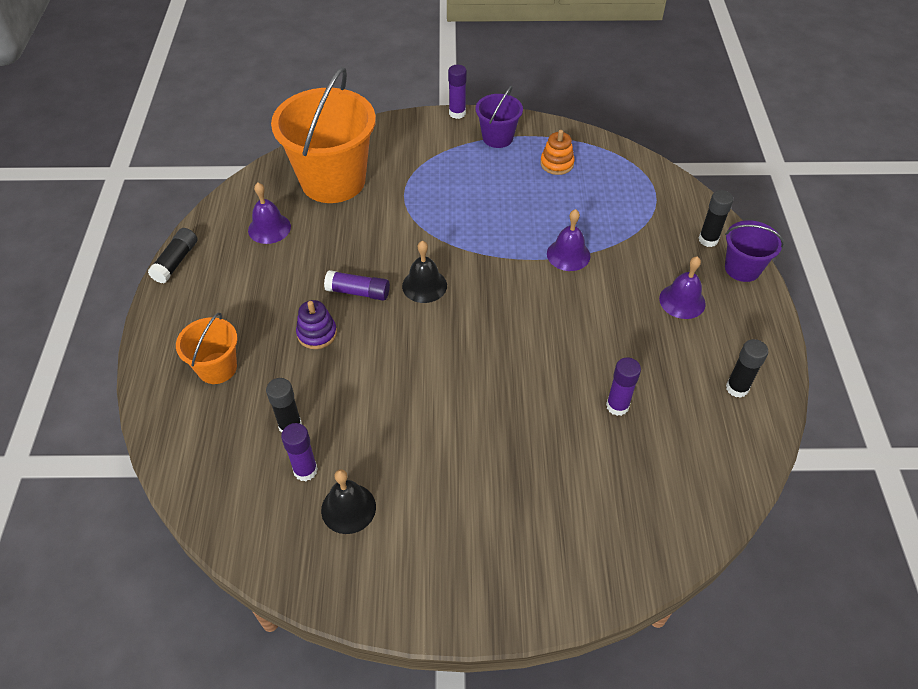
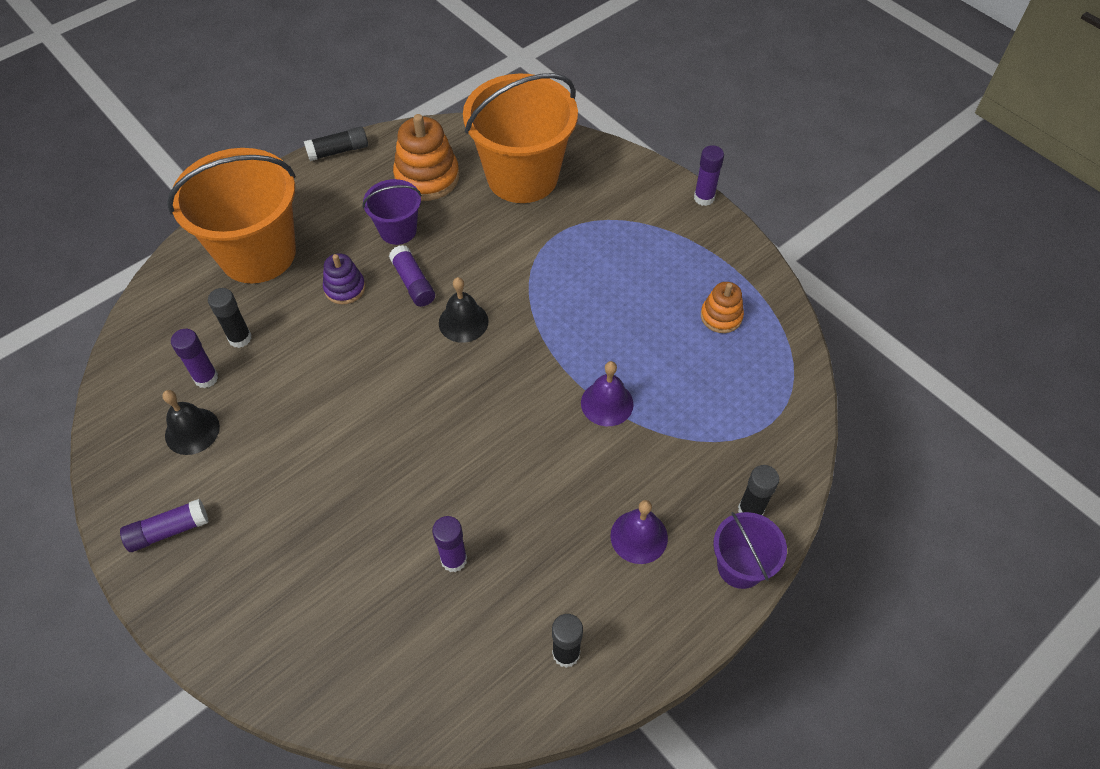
camera: 50 degrees right, 5 degrees up
(217, 368) = (258, 253): orange bucket -> orange bucket, size x2.00
(269, 228) = (427, 177): purple bell -> orange stacking toy
(430, 576) = (168, 531): none -> purple glue stick
(497, 138) = (705, 249): purple bucket -> purple bucket (398, 230)

